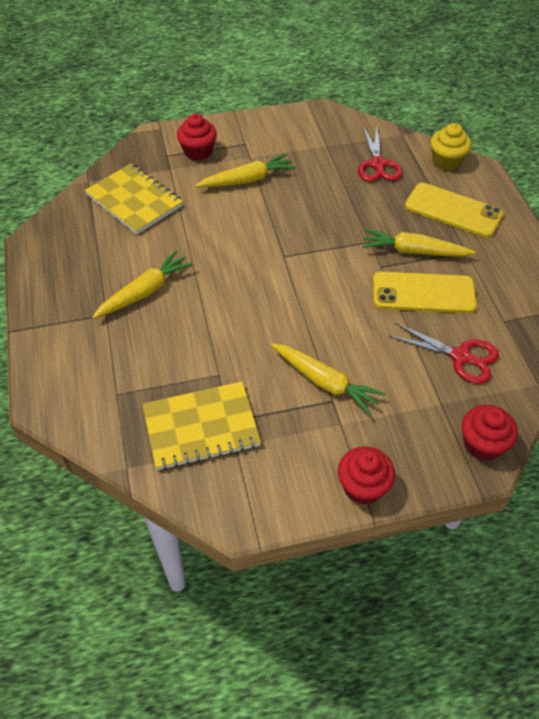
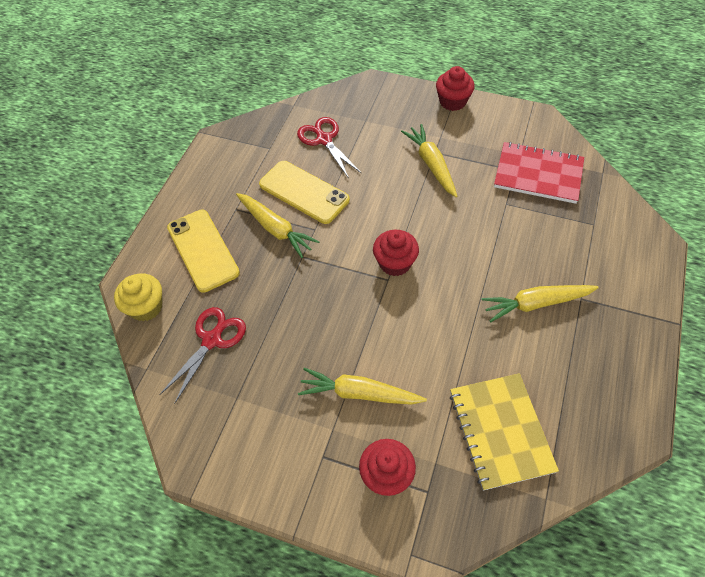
camera: 145 degrees left, 5 degrees up
(201, 427) = (538, 174): yellow notebook -> red notebook
(482, 444) = (362, 92): red cupcake -> red cupcake (395, 263)

